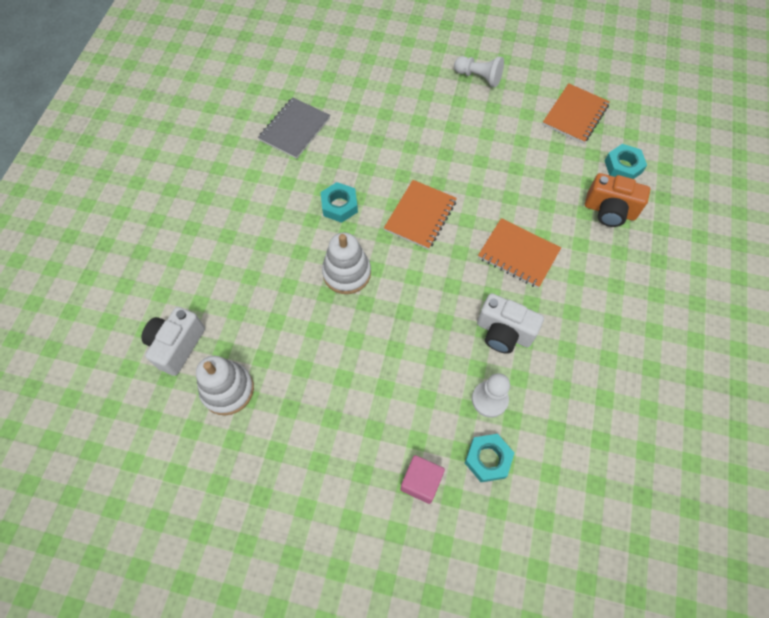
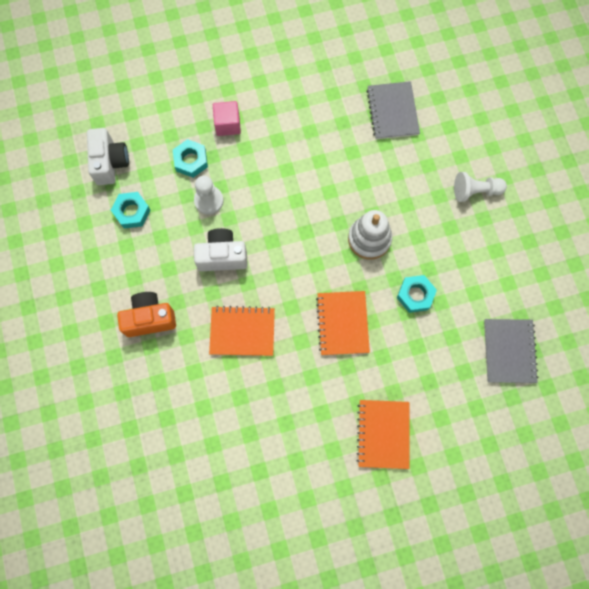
camera: 150 degrees right, 10 degrees up
(177, 346) = (450, 120): white camera -> white camera (110, 163)
(227, 389) = (392, 111): white stacking toy -> grey notebook
(479, 77) = (378, 522): white pawn -> white pawn (475, 191)
(575, 115) = (258, 525): orange notebook -> orange notebook (383, 434)
(609, 211) = (182, 422): orange camera -> orange camera (150, 318)
(623, 167) = (187, 483): turquoise nut -> turquoise nut (132, 212)

